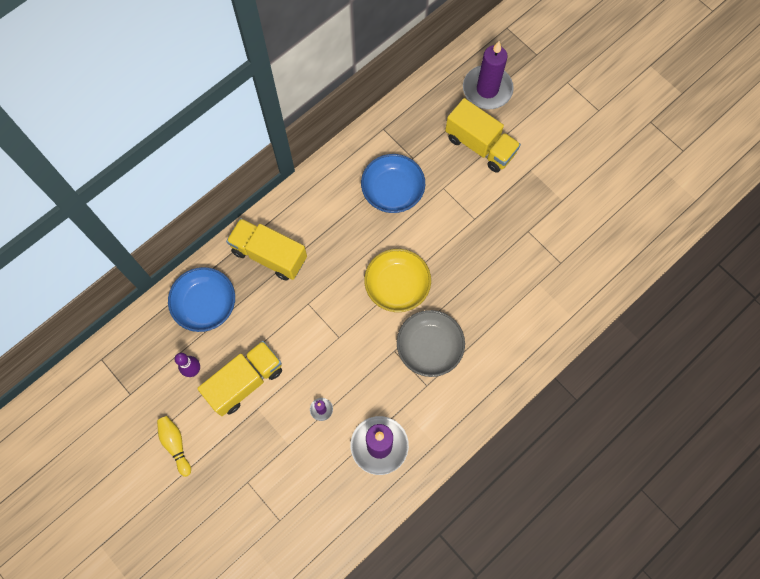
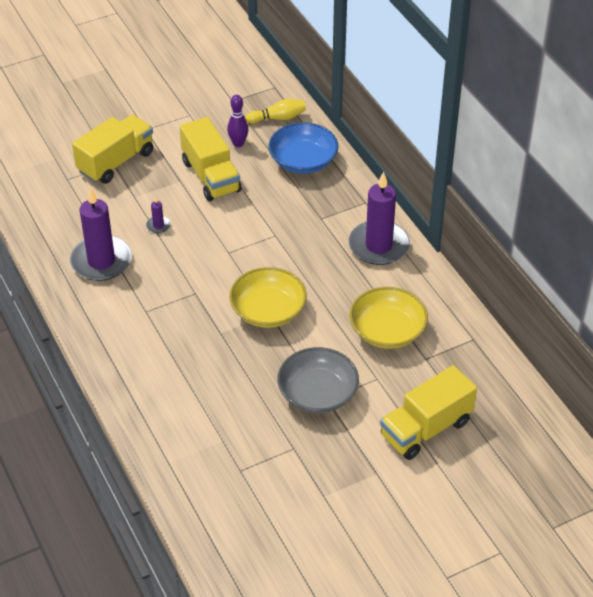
camera: 105 degrees right, 25 degrees down
(175, 445) = (171, 123): yellow bowling pin -> yellow bowling pin (278, 118)
(269, 255) = (341, 215): yellow truck -> yellow truck (116, 162)
(392, 190) = (387, 331): blue bowl -> yellow bowl
(429, 347) = (186, 322): grey bowl -> grey bowl (317, 393)
(487, 89) = (507, 456): purple candle -> purple candle (378, 246)

